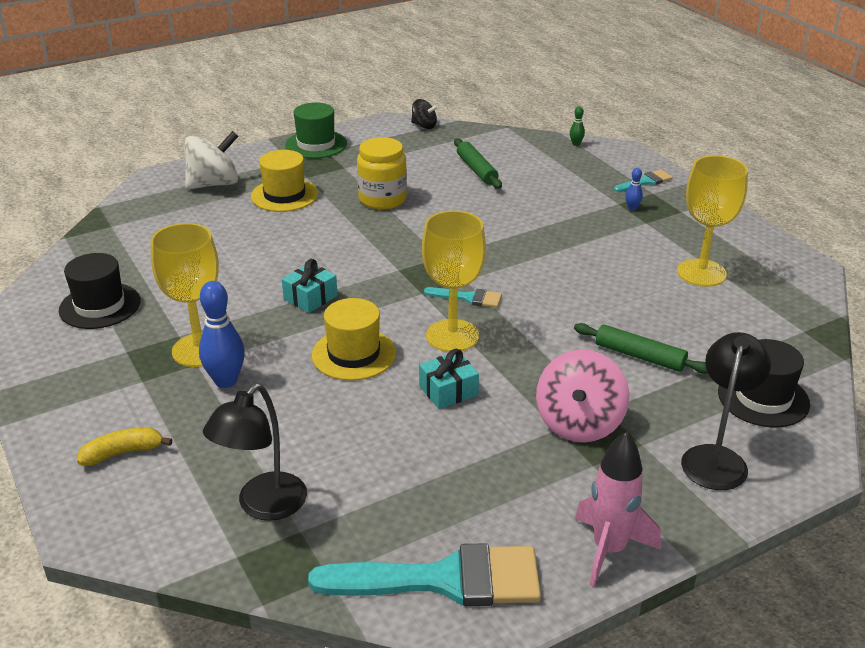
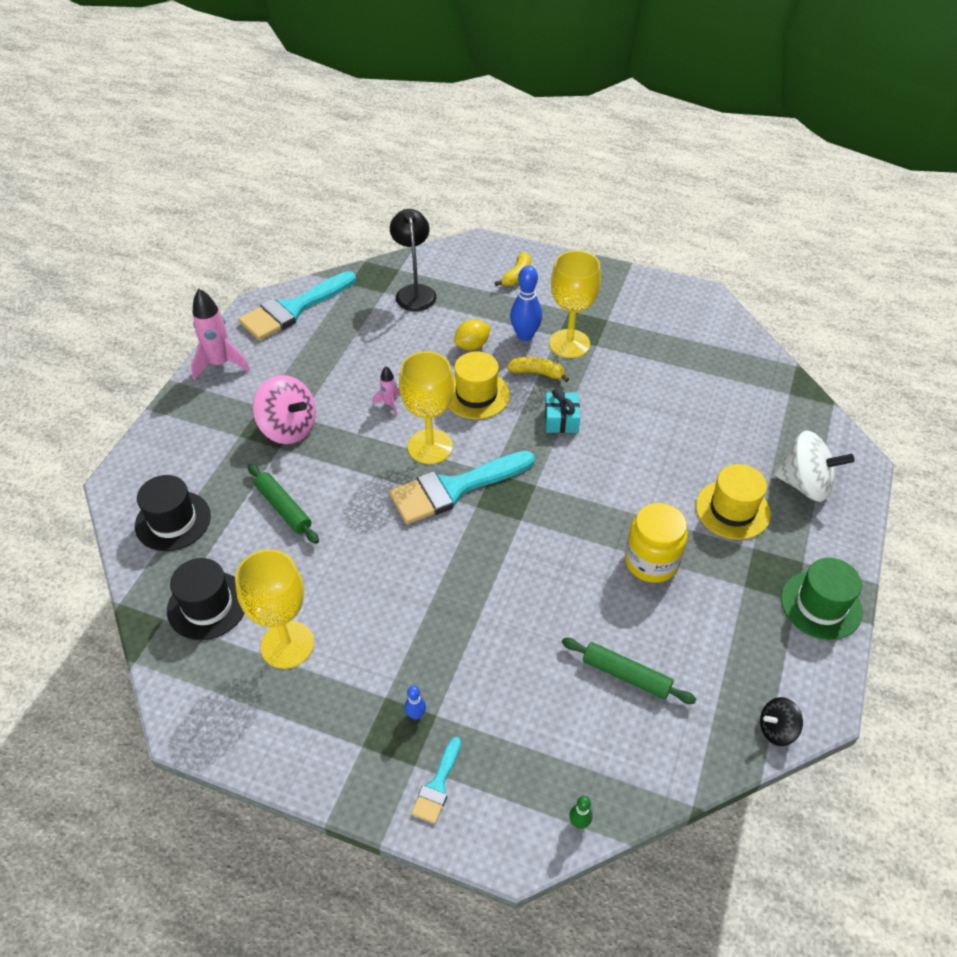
camera: 140 degrees right, 15 degrees up
(100, 306) = (674, 335): black hat -> black hat (207, 605)
(214, 184) = (804, 484): white spinning top -> white spinning top turned 90 degrees counterclockwise
(270, 342) = (537, 373): none -> yellow banana
(291, 401) = (472, 345): none -> yellow lemon
(448, 391) = (389, 404): turquoise gift -> pink rocket
(468, 298) = (454, 488): turquoise brush -> turquoise brush, size x2.11
(579, 423) = (288, 428): pink spinning top -> pink spinning top turned 150 degrees clockwise
(639, 356) = (283, 508): green rolling pin -> green rolling pin turned 60 degrees clockwise
(716, 458) = (186, 452): black lamp -> none

